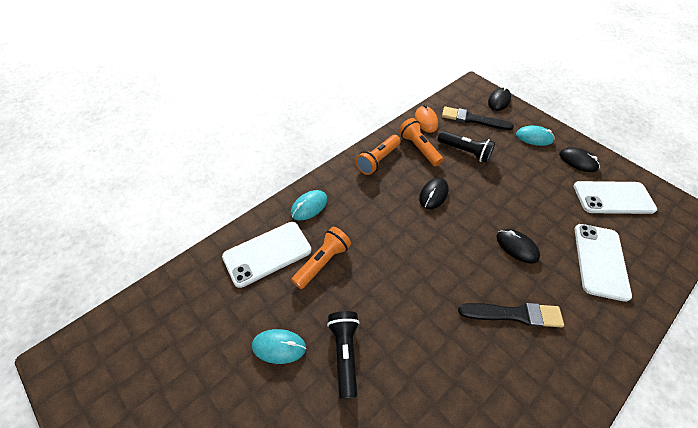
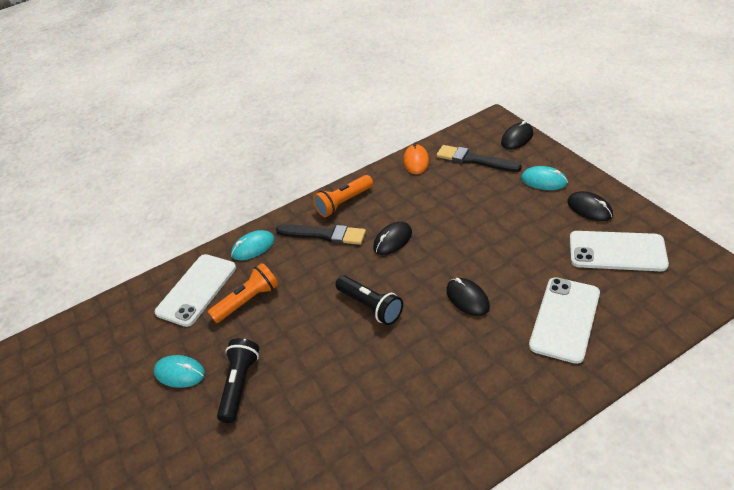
camera: 20 degrees right, 10 degrees down
(267, 253) = (196, 289): white phone -> white phone turned 45 degrees counterclockwise
(418, 148) = (395, 191): orange flashlight -> none
(465, 151) = (449, 195): black flashlight -> black flashlight (371, 306)
(513, 314) = (433, 365): black brush -> black brush (324, 235)

